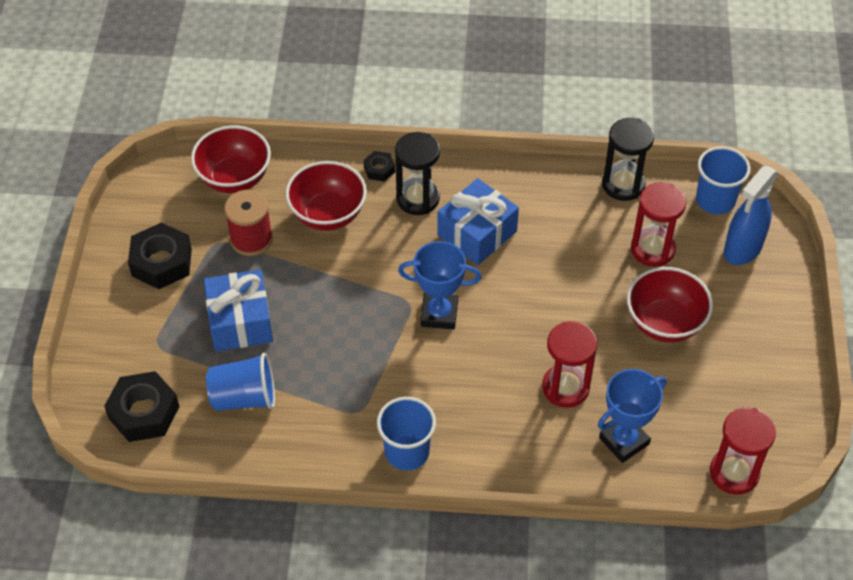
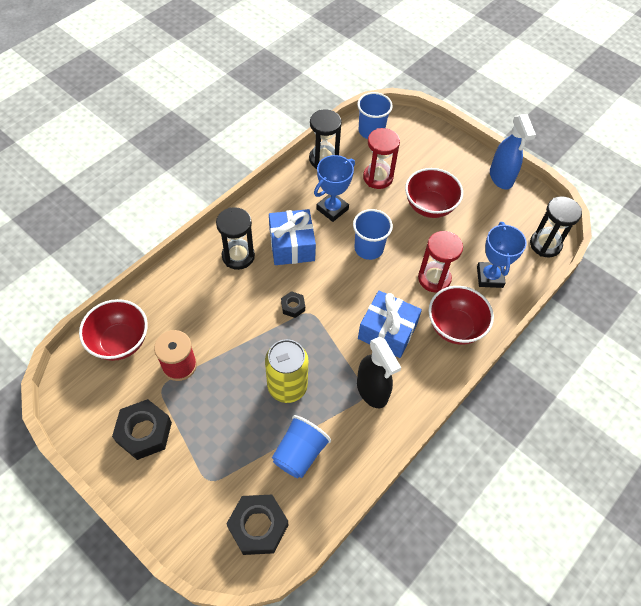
camera: 55 degrees left, 5 degrees up
(240, 322) = (238, 416): blue gift -> blue gift (387, 331)
(307, 340) = (287, 386): none -> yellow can
(328, 214) = (203, 310): red bowl -> red bowl (455, 327)
(367, 416) = (372, 391): none -> black spray bottle
(379, 169) = (196, 260): black nut -> black nut (293, 306)
(407, 452) = (415, 387): blue cup -> blue cup (369, 248)
(439, 314) = (331, 303): blue trophy -> blue trophy (332, 209)
(734, 473) = (545, 244): red hourglass -> black hourglass
(742, 249) = (412, 143): blue spray bottle -> blue spray bottle (501, 178)

